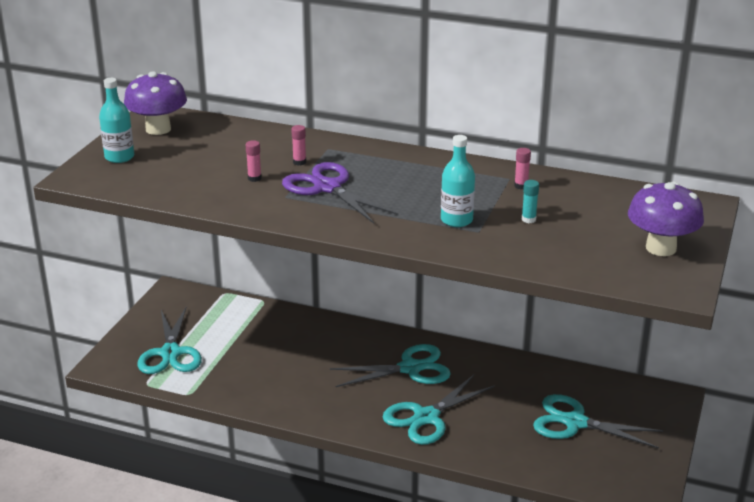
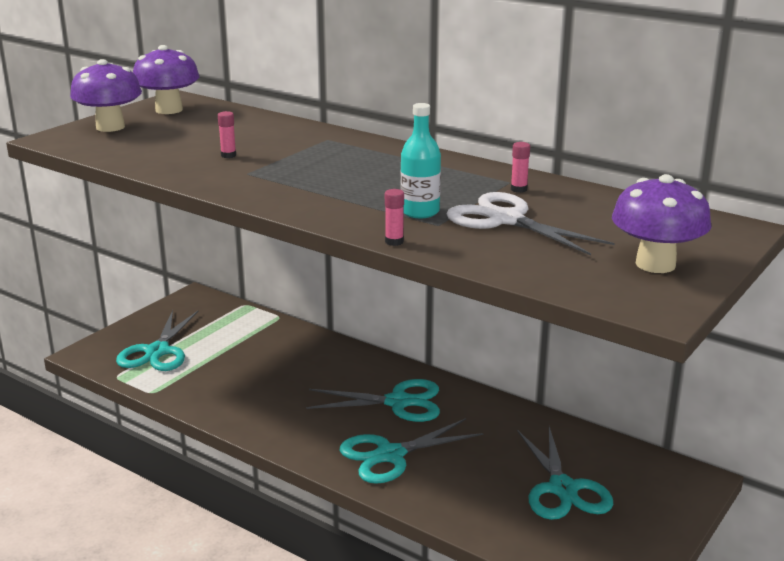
camera: 15 degrees right, 5 degrees down
(119, 157) = (110, 127): turquoise bottle -> purple mushroom
(299, 162) = (287, 147): pink glue stick -> pink glue stick (394, 242)
(327, 188) = (298, 170): purple scissors -> none
(528, 219) = (506, 220): turquoise glue stick -> white scissors
(575, 422) = (563, 489): turquoise scissors -> turquoise scissors turned 135 degrees counterclockwise

